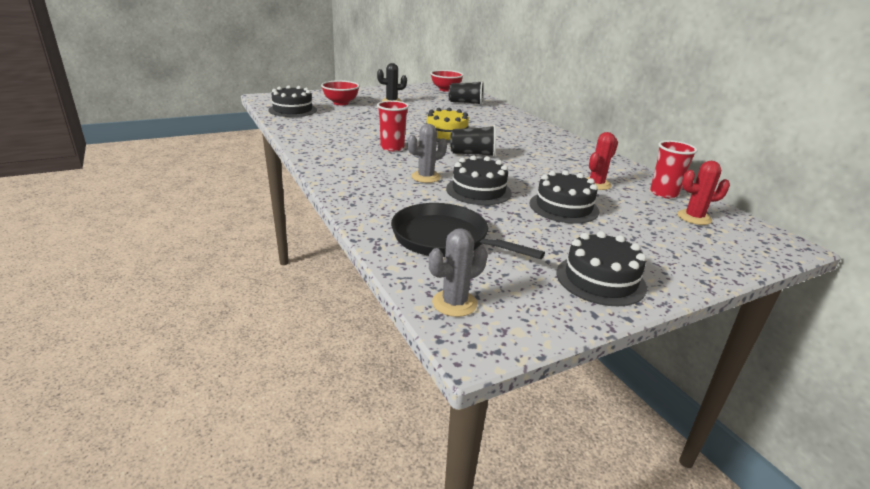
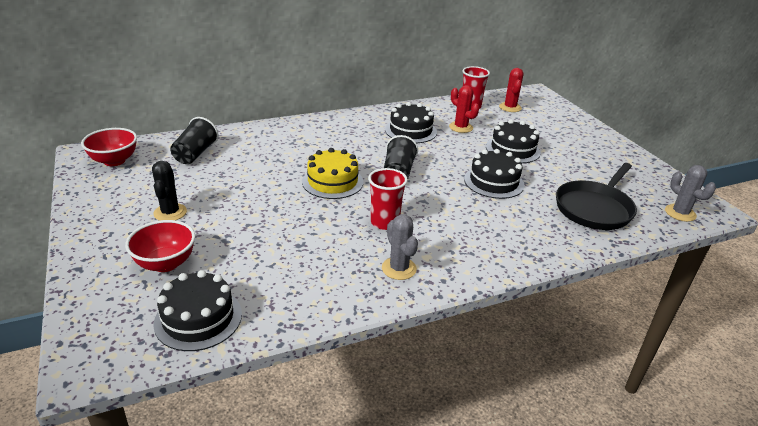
camera: 85 degrees left, 5 degrees up
(426, 177) = (470, 207): grey cactus -> grey cactus (399, 268)
(600, 280) = (617, 158): black cake -> black cake (410, 131)

